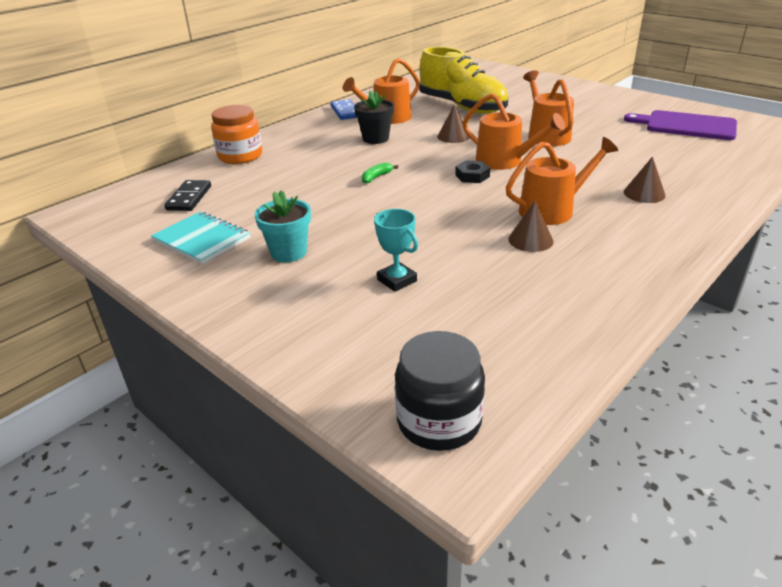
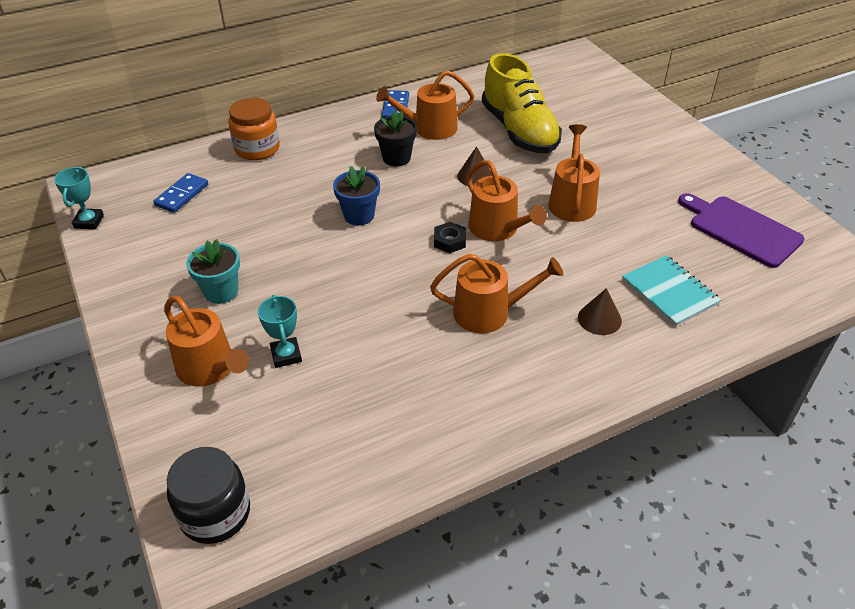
camera: 20 degrees right, 10 degrees up
(100, 235) = (89, 222): none -> turquoise trophy
(189, 198) = (182, 195): black domino -> blue domino
(202, 240) = (162, 253): turquoise notebook -> turquoise notebook (669, 292)
(327, 309) = (210, 368): none -> orange watering can
(376, 177) = (359, 215): green banana -> blue flower pot
(530, 240) = (437, 345): brown cone -> none

